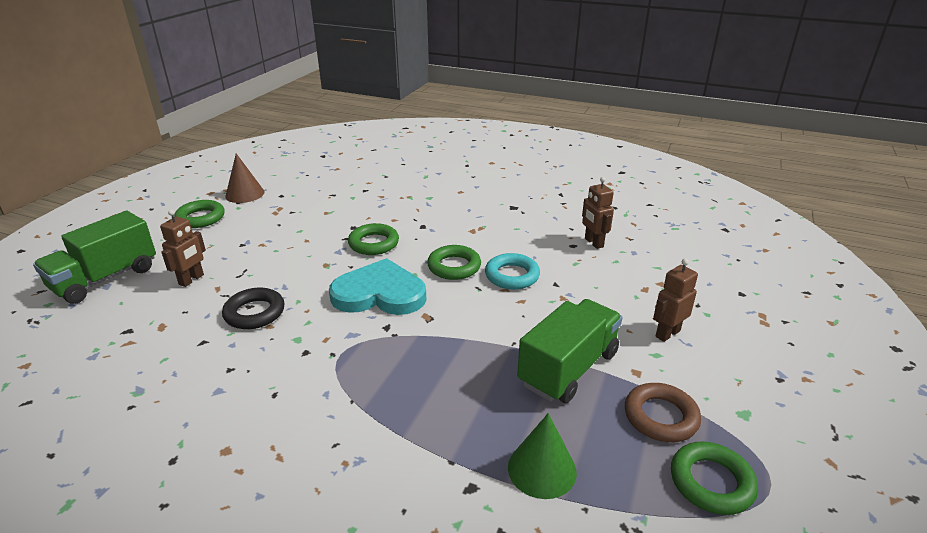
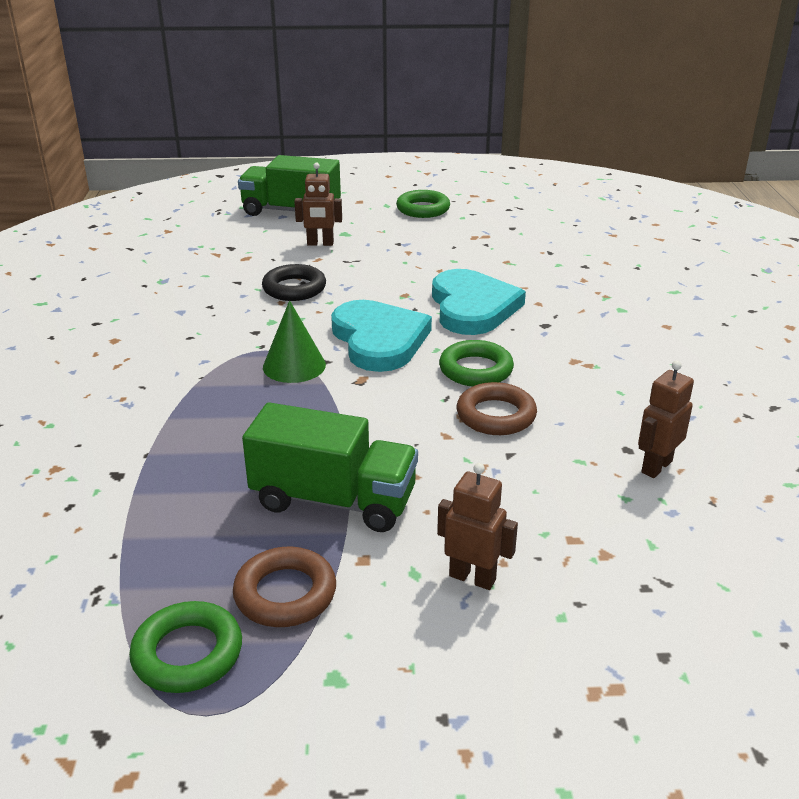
camera: 65 degrees right, 0 degrees up
(245, 194) = (492, 210): brown cone -> none
(373, 243) = (472, 307): green ring -> turquoise heart
(512, 276) = (496, 415): turquoise ring -> brown ring
(542, 469) = (158, 514): green cone -> green cone (294, 366)

